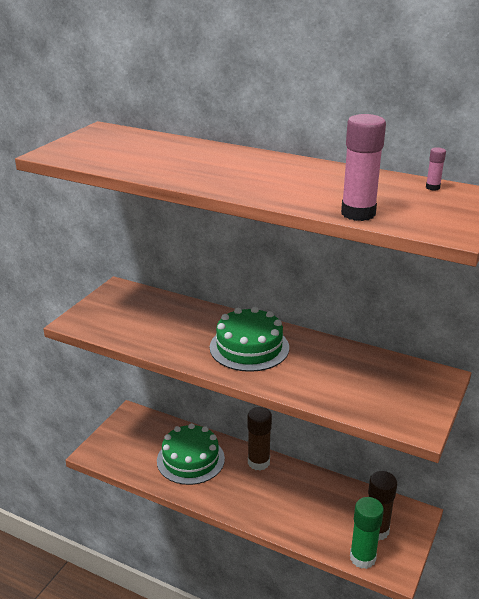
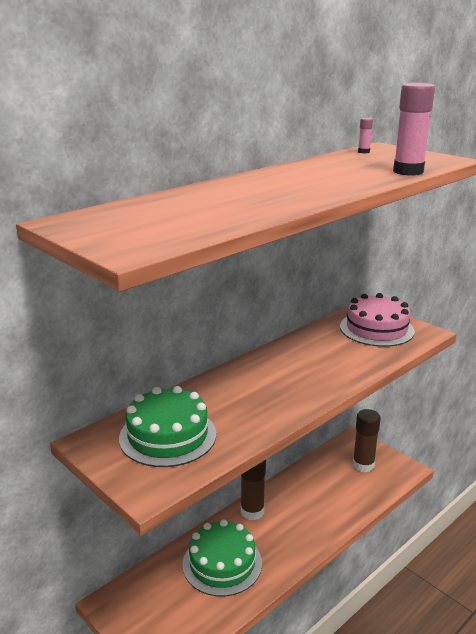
camera: 70 degrees left, 5 degrees down
(249, 347) = (281, 378): green cake -> green cake (168, 435)
(362, 558) = (390, 482): green glue stick -> none
(396, 390) = (376, 329): none -> pink cake

